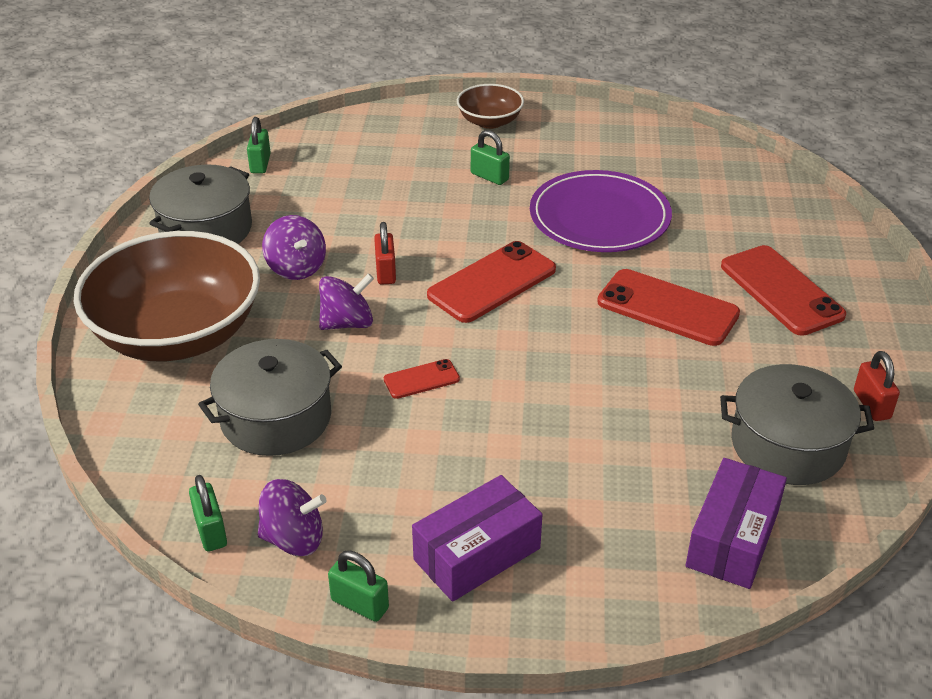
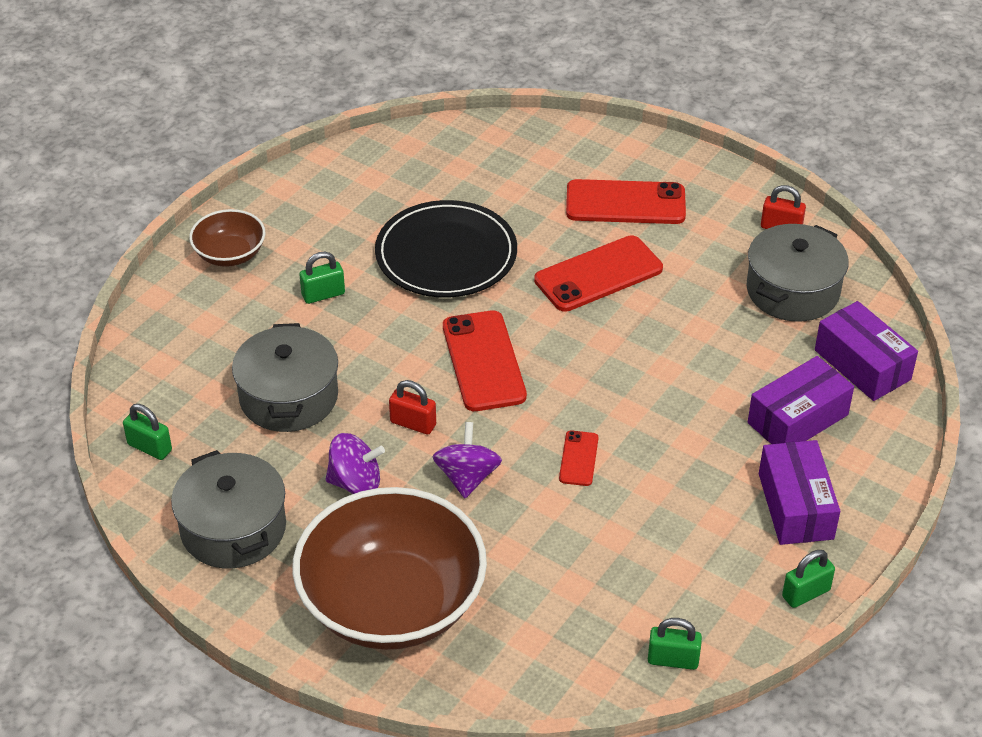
camera: 60 degrees left, 5 degrees up
(276, 418) = (561, 571): grey pot -> grey pot (288, 397)
(293, 539) = (714, 609): purple spinning top -> none
(599, 217) = (446, 254): purple plate -> black plate
(603, 513) = (797, 419): none -> purple box

